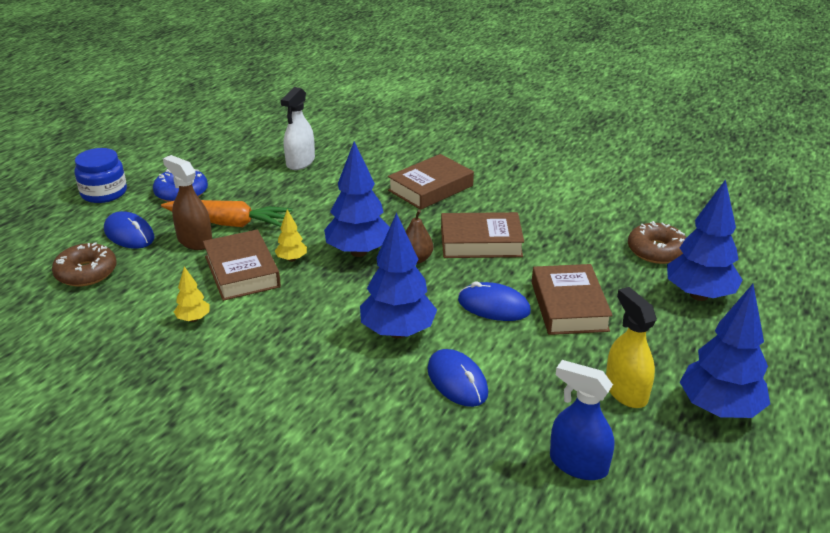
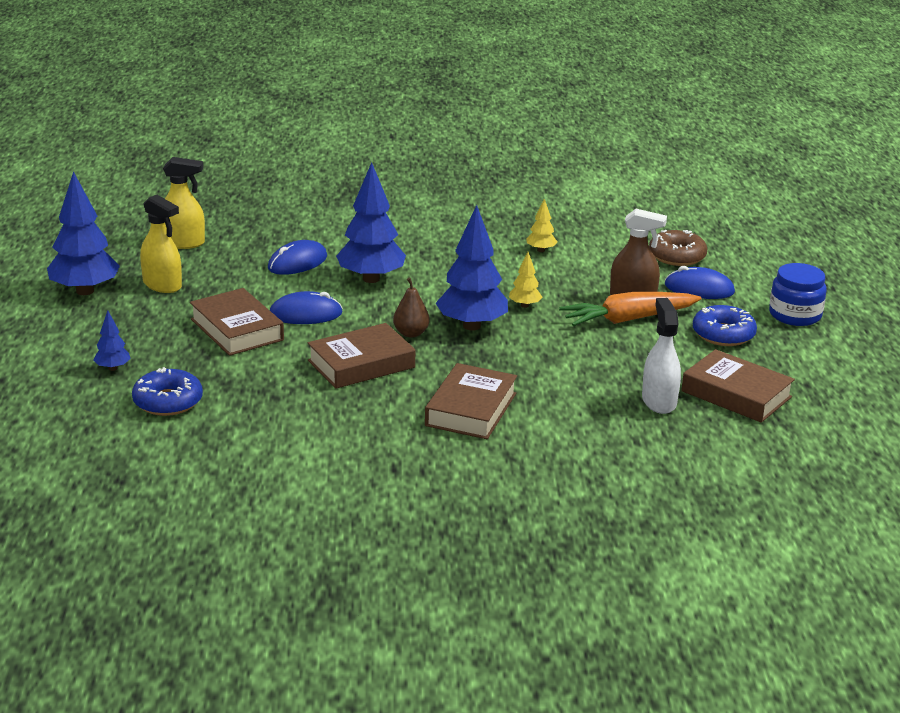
camera: 150 degrees right, 5 degrees down
(242, 271) = (553, 287): brown book -> brown book (736, 394)
(457, 381) = (297, 262): blue mouse -> blue mouse turned 75 degrees counterclockwise
(578, 464) = (183, 243): blue spray bottle -> yellow spray bottle
(656, 251) = (168, 401): brown donut -> blue donut
(699, 295) = (112, 368): blue tree -> blue tree, size x0.47

